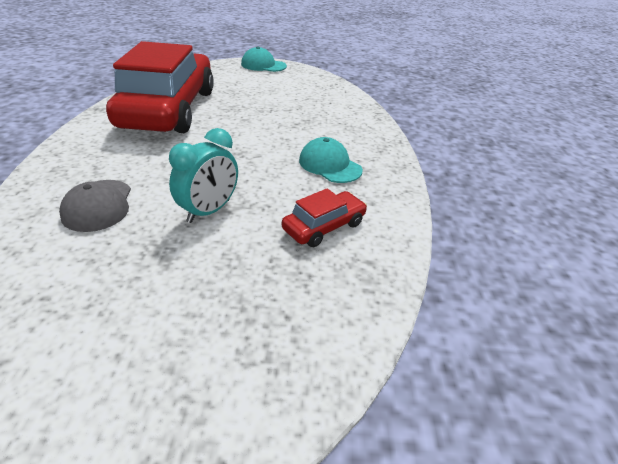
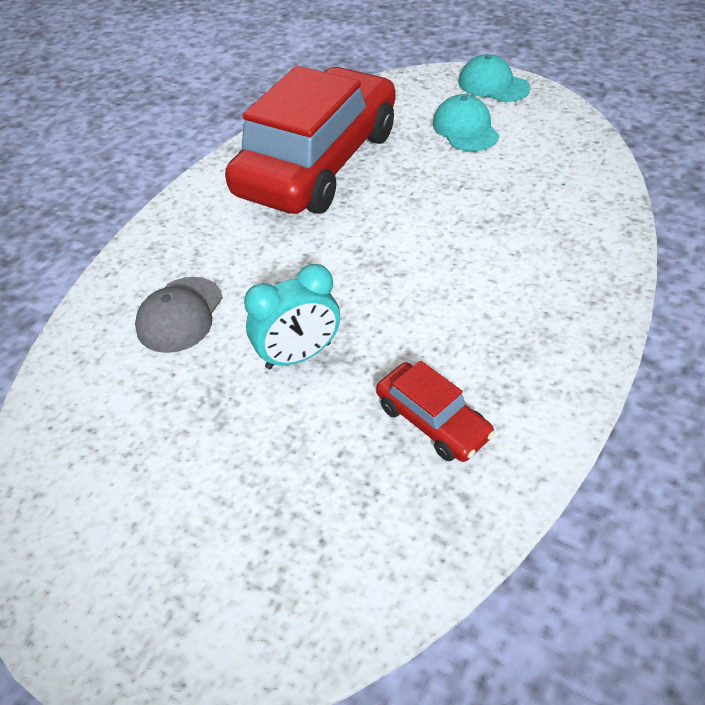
camera: 30 degrees right, 10 degrees up
(324, 226) = (432, 421): red car -> red car turned 60 degrees clockwise
(330, 165) = (496, 313): turquoise cap -> turquoise cap (465, 129)

